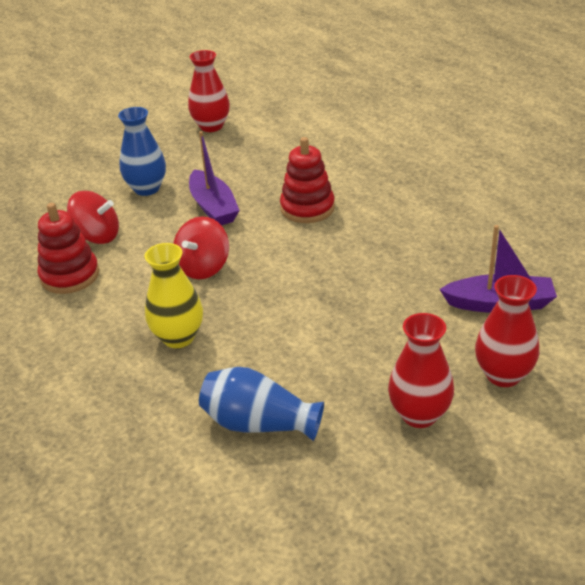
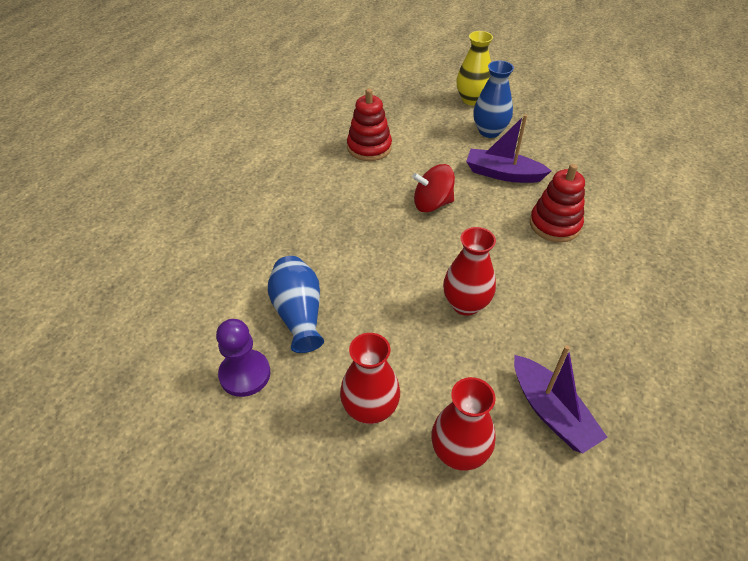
camera: 55 degrees right, 10 degrees up
(97, 236) = (418, 137): red spinning top -> none
(178, 337) = (351, 229): yellow vase -> yellow vase (472, 99)
(211, 126) = (598, 122): red vase -> red vase (465, 304)
(213, 207) = (503, 174): purple boat -> purple boat turned 75 degrees clockwise
(304, 498) = (245, 374): none -> purple pawn

